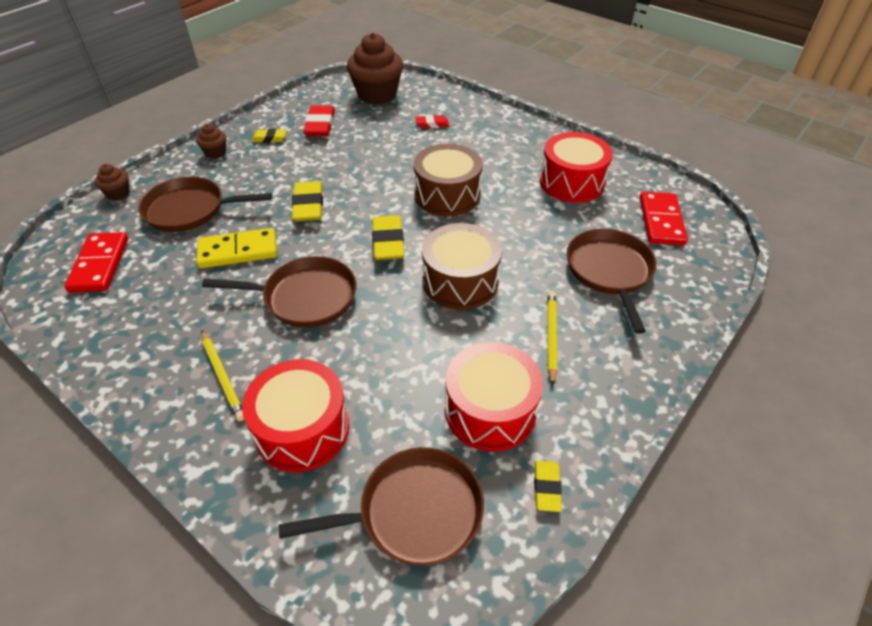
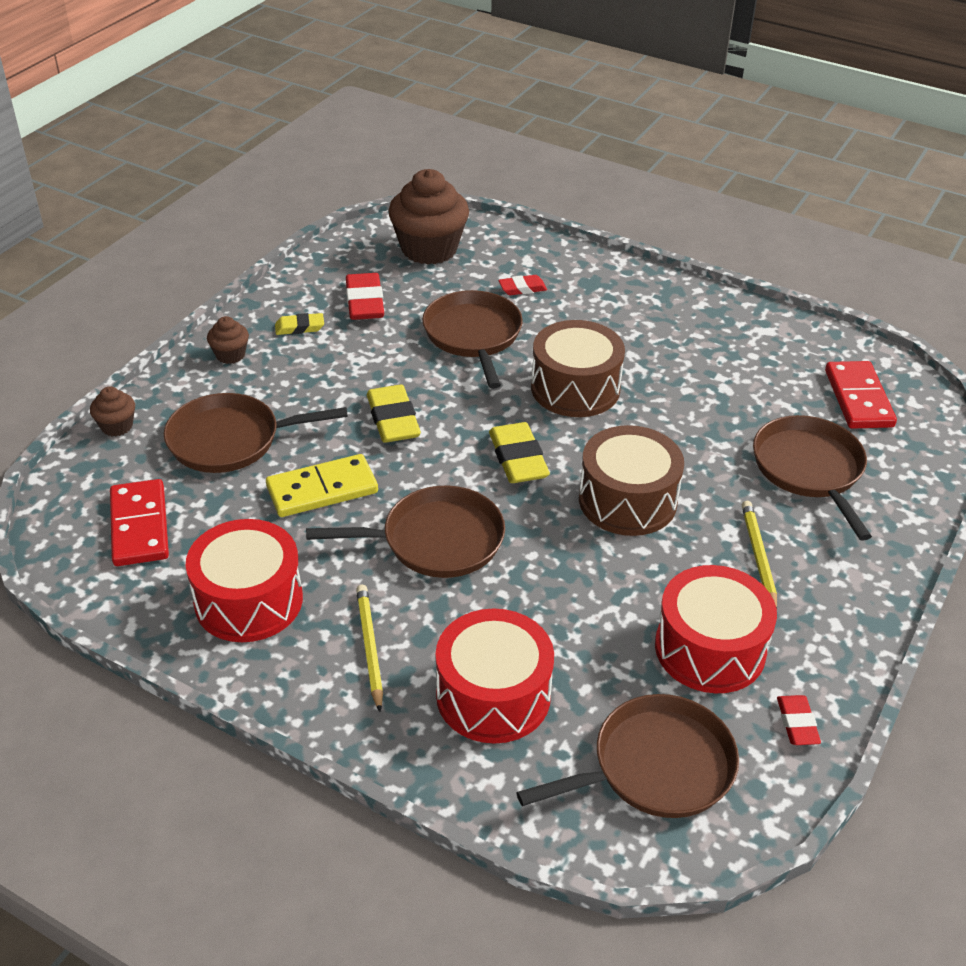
camera: 10 degrees left, 5 degrees down
(223, 376) = (369, 647): yellow pencil -> yellow pencil turned 150 degrees counterclockwise
(386, 153) = (473, 335): none -> brown pan
(547, 487) = (797, 723): yellow eraser -> red eraser
(571, 182) = (733, 356): red drum -> red drum (248, 600)

